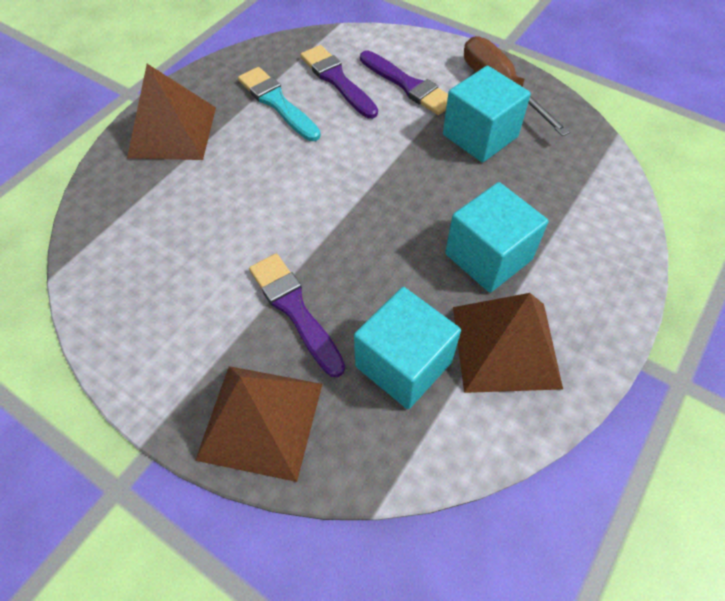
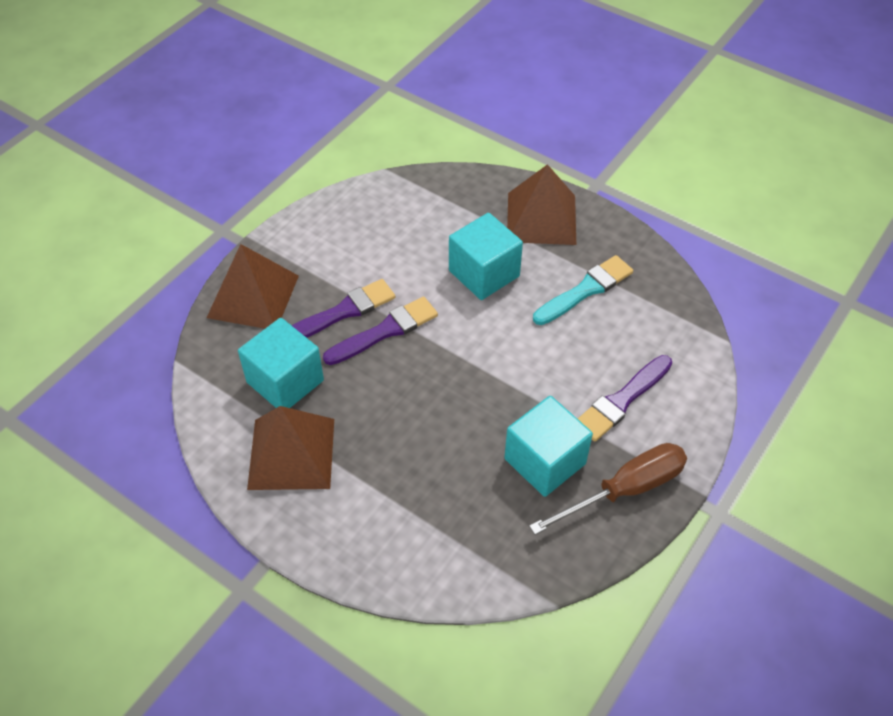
camera: 90 degrees right, 5 degrees down
(337, 80) = (624, 338): purple brush -> purple brush (385, 331)
(488, 257) = (385, 451): turquoise cube -> turquoise cube (484, 273)

